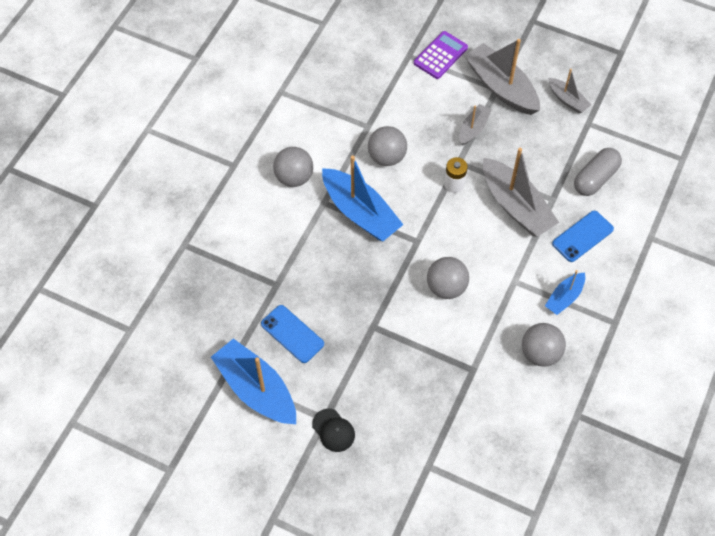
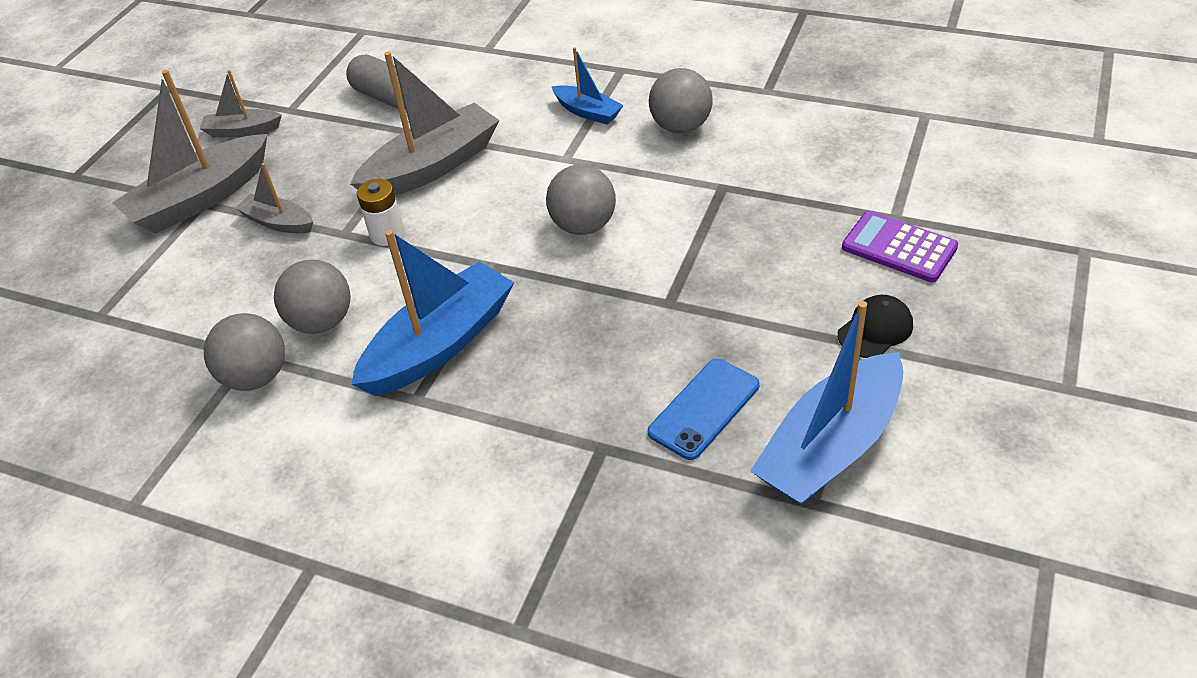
camera: 90 degrees left, 15 degrees down
(294, 177) = (354, 453): grey ball -> grey ball (256, 377)
(440, 55) = (111, 275): purple calculator -> purple calculator (899, 248)
(567, 100) = (242, 131): grey boat -> grey boat turned 135 degrees counterclockwise
(582, 236) = (486, 103): blue phone -> none

